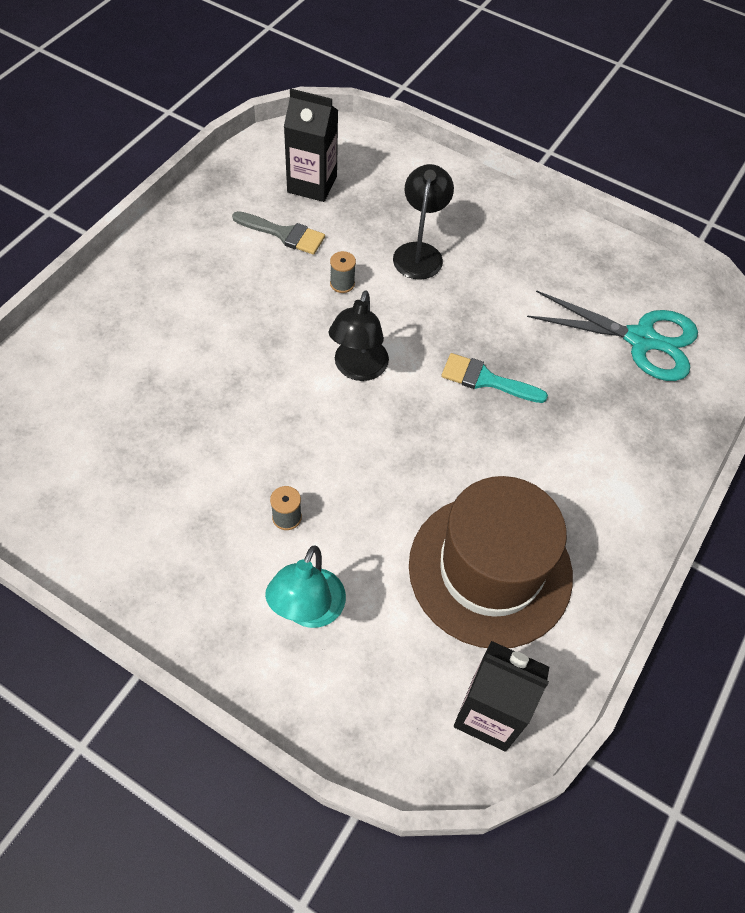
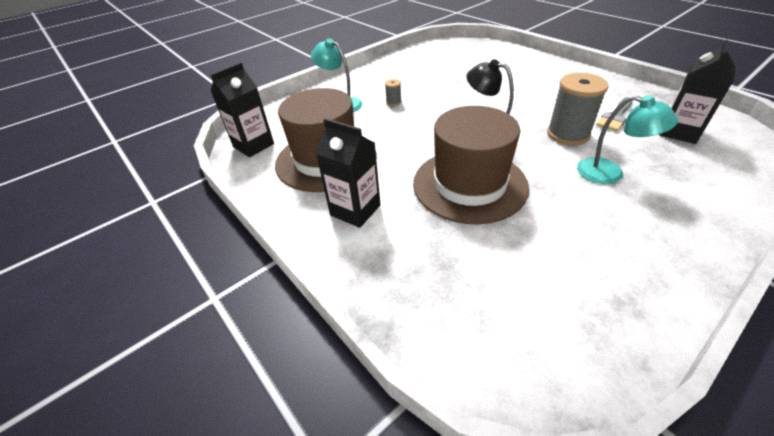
camera: 115 degrees right, 15 degrees down
(342, 284) = (568, 134): grey spool -> grey spool, size x2.23
(419, 252) = (610, 173): black lamp -> turquoise lamp
(486, 380) = (469, 184): turquoise brush -> brown hat
(580, 493) = (355, 210): none -> black carton
(641, 340) = (503, 302): turquoise scissors -> none

